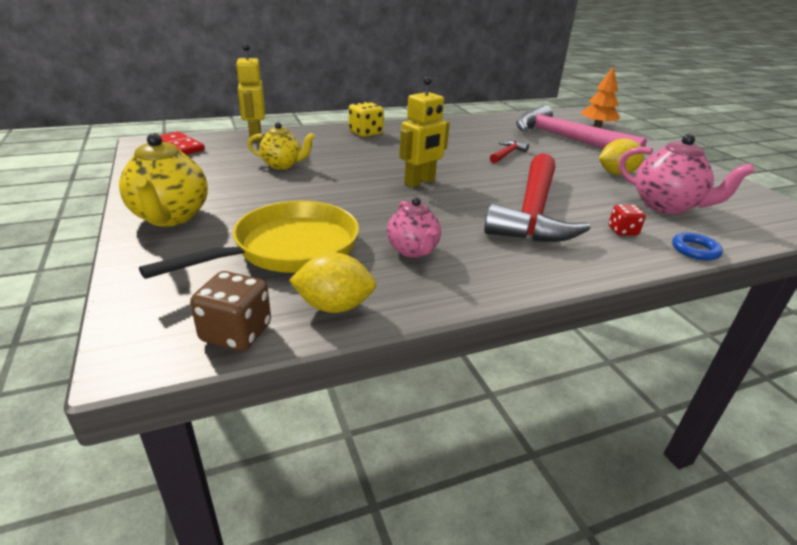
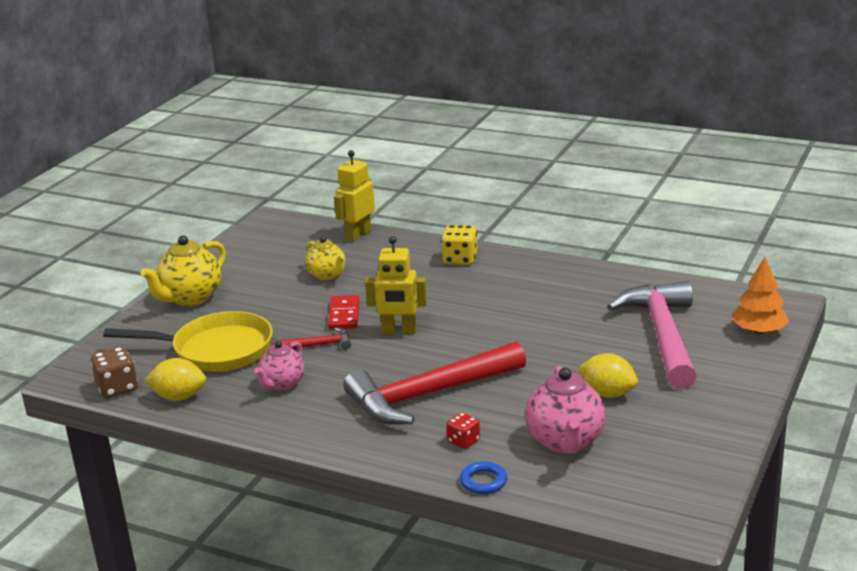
camera: 50 degrees right, 5 degrees down
(180, 146) = (288, 229): red domino -> red domino (344, 315)
(334, 306) = (179, 397): yellow lemon -> yellow lemon turned 45 degrees counterclockwise
(507, 154) = (546, 330): red hammer -> red hammer (322, 344)

